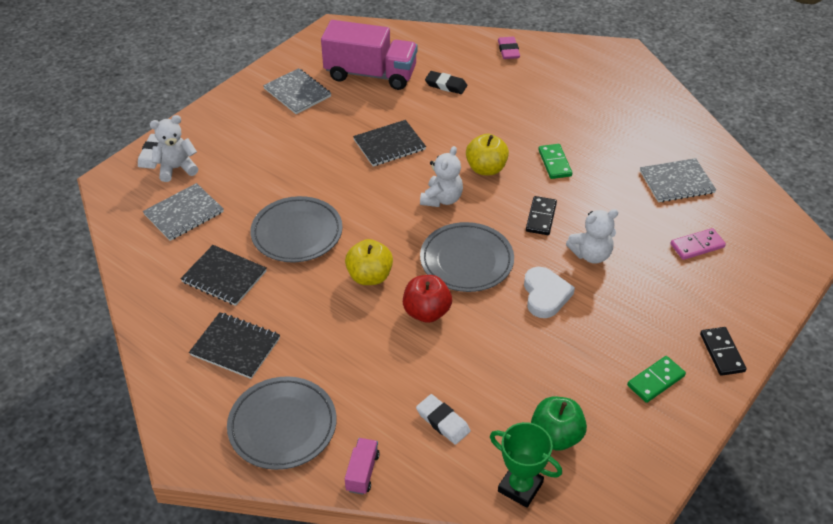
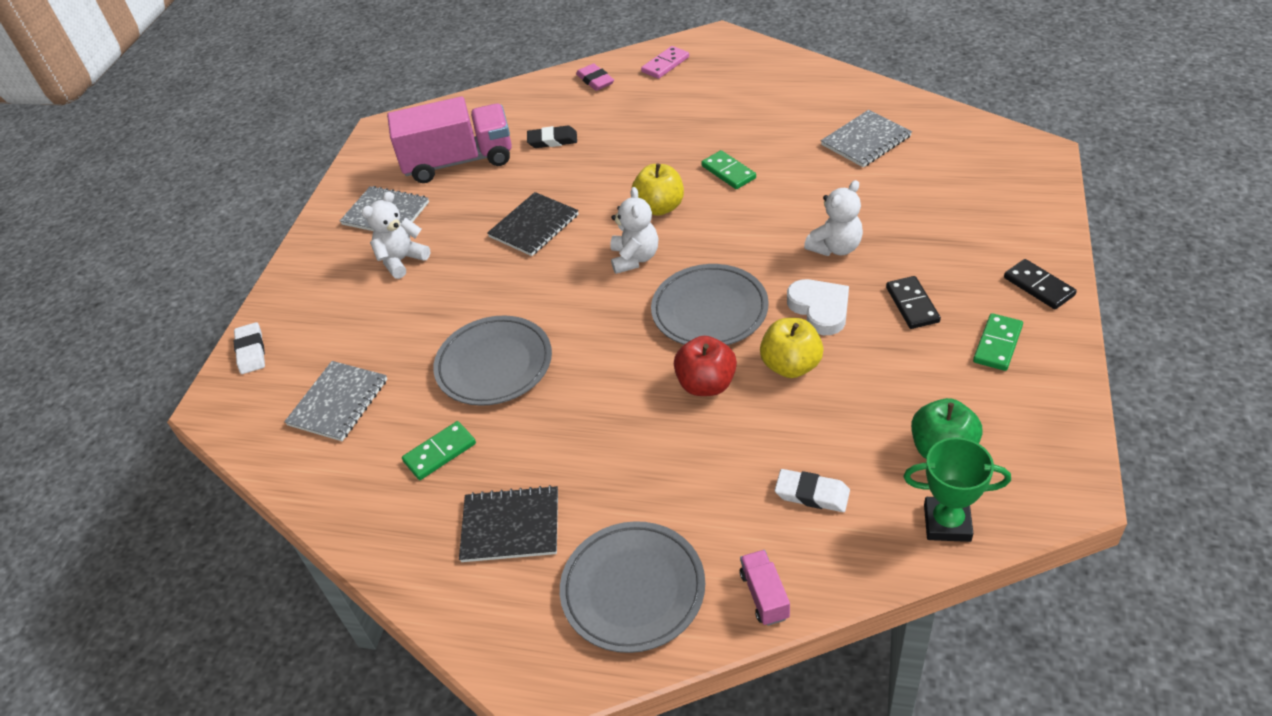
camera: 20 degrees left, 0 degrees up
(177, 168) = (293, 355): white teddy bear -> white teddy bear (402, 260)
(224, 277) = (440, 452): black notebook -> green domino
(369, 276) = (614, 375): yellow apple -> yellow apple (791, 366)
(541, 217) = (755, 232): black domino -> black domino (912, 304)
(697, 246) = (933, 193): pink domino -> pink domino (665, 64)

